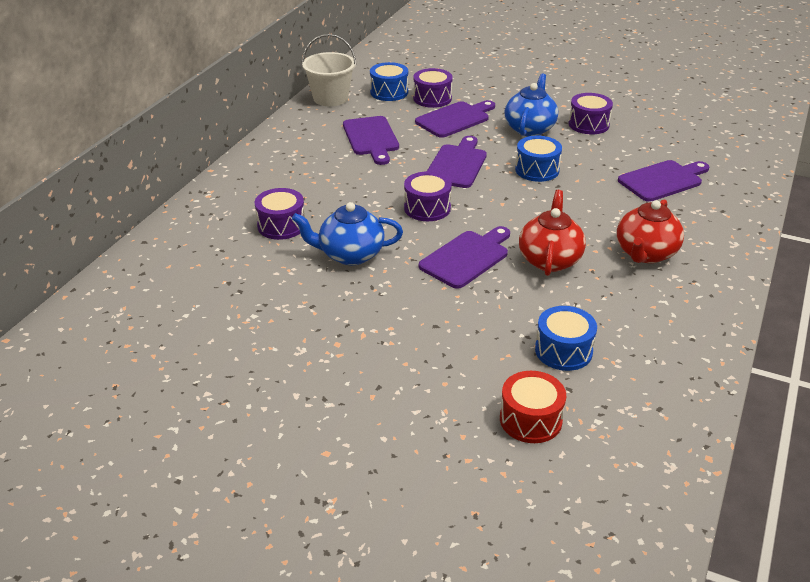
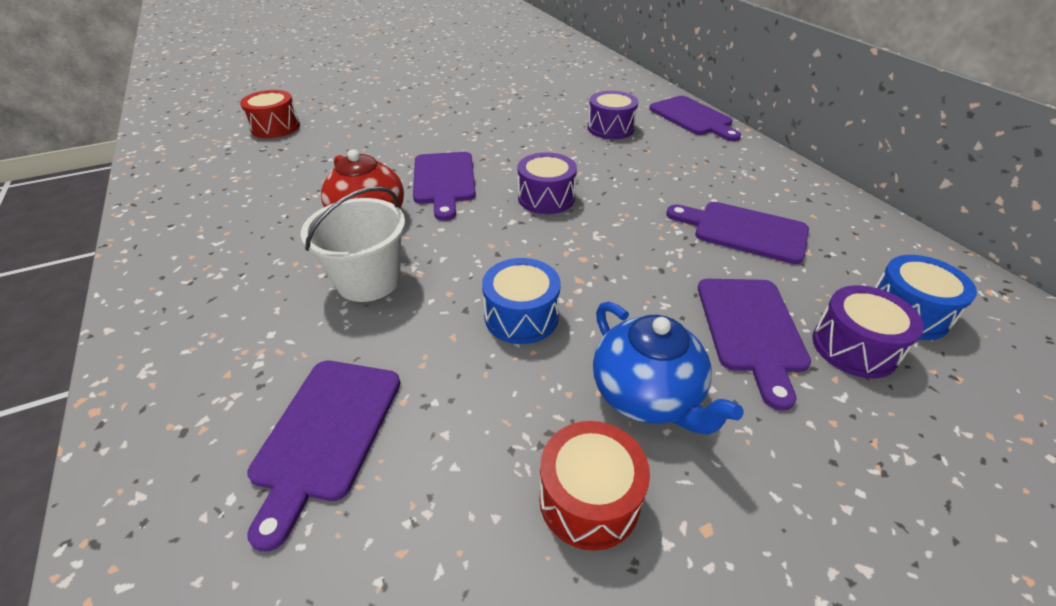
camera: 130 degrees right, 5 degrees up
(330, 98) = (905, 250): white bucket -> white bucket (368, 280)
(350, 254) = (529, 138): blue teapot -> none
(457, 164) = (610, 259): purple cutting board -> purple cutting board (692, 118)
(563, 351) = (286, 165): blue drum -> none
(588, 124) = (589, 499): purple drum -> red drum
(645, 253) = (270, 282): red teapot -> none

